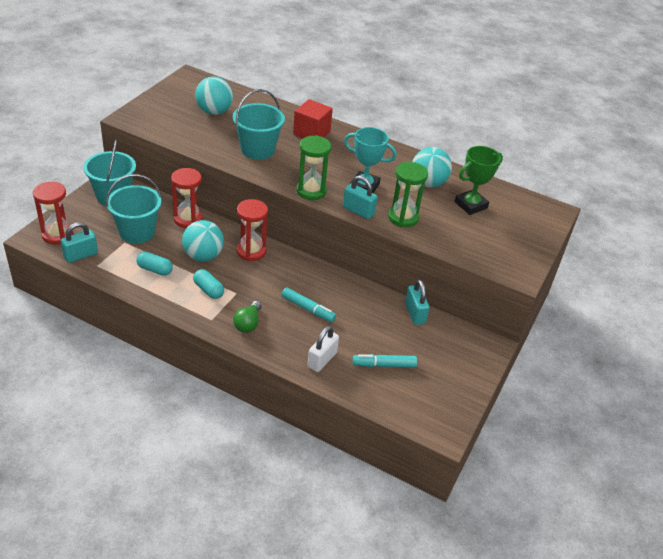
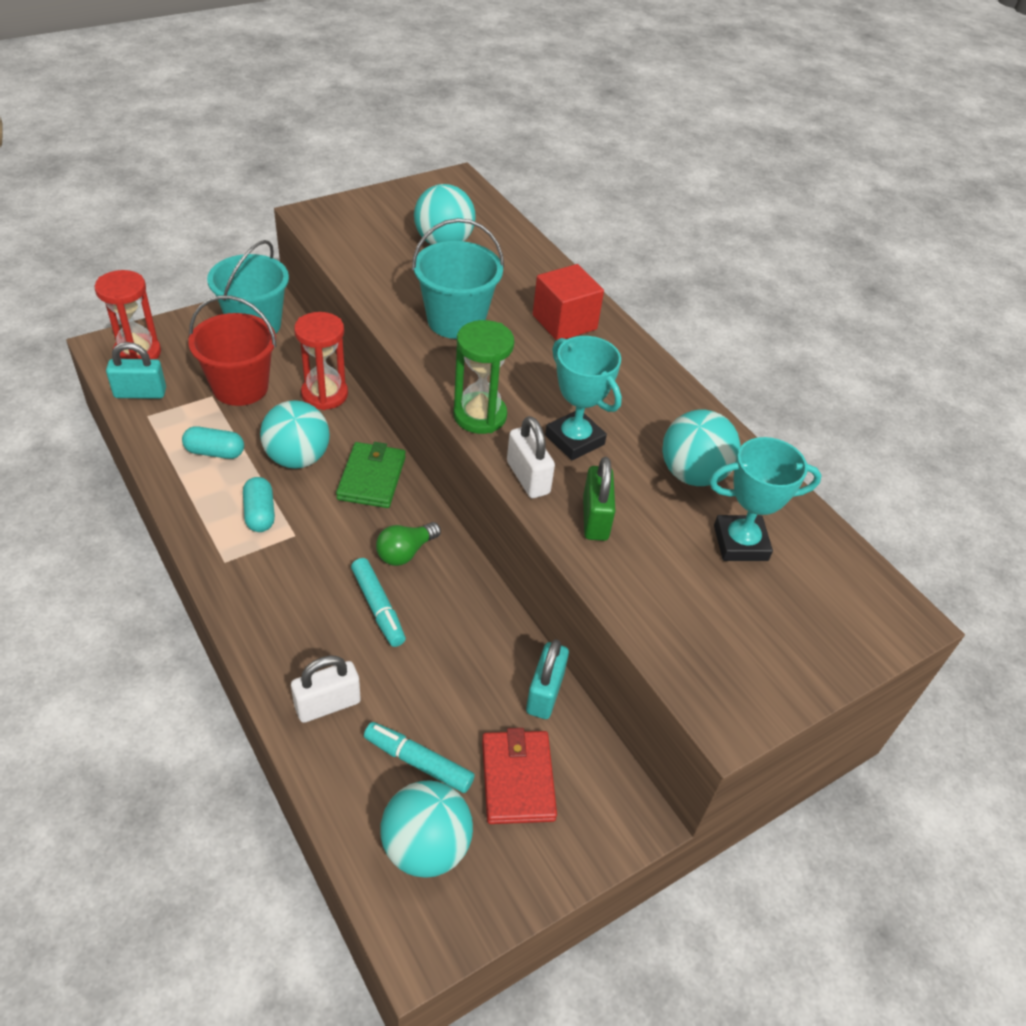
camera: 30 degrees right, 5 degrees up
(137, 232) = (240, 387): turquoise bucket -> red bucket
(155, 269) = (215, 452): turquoise capsule -> turquoise capsule turned 45 degrees counterclockwise
(248, 323) = (269, 591): green light bulb -> green light bulb (405, 552)
(251, 251) = (372, 478): red hourglass -> green wallet
(358, 211) = (528, 478): turquoise padlock -> white padlock
(403, 217) = (595, 519): green hourglass -> green padlock
(416, 396) = (426, 847): none -> turquoise ball
(432, 352) = (518, 779): none -> red wallet
(471, 205) = (740, 543): green trophy -> turquoise trophy

